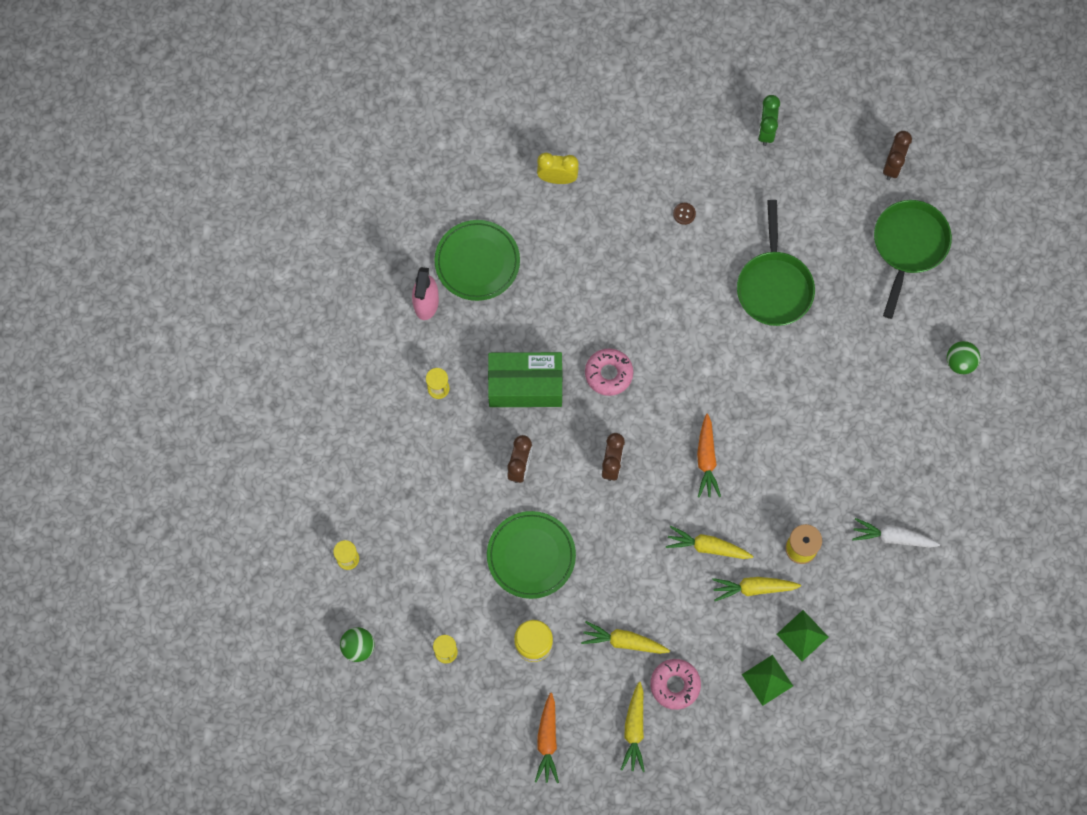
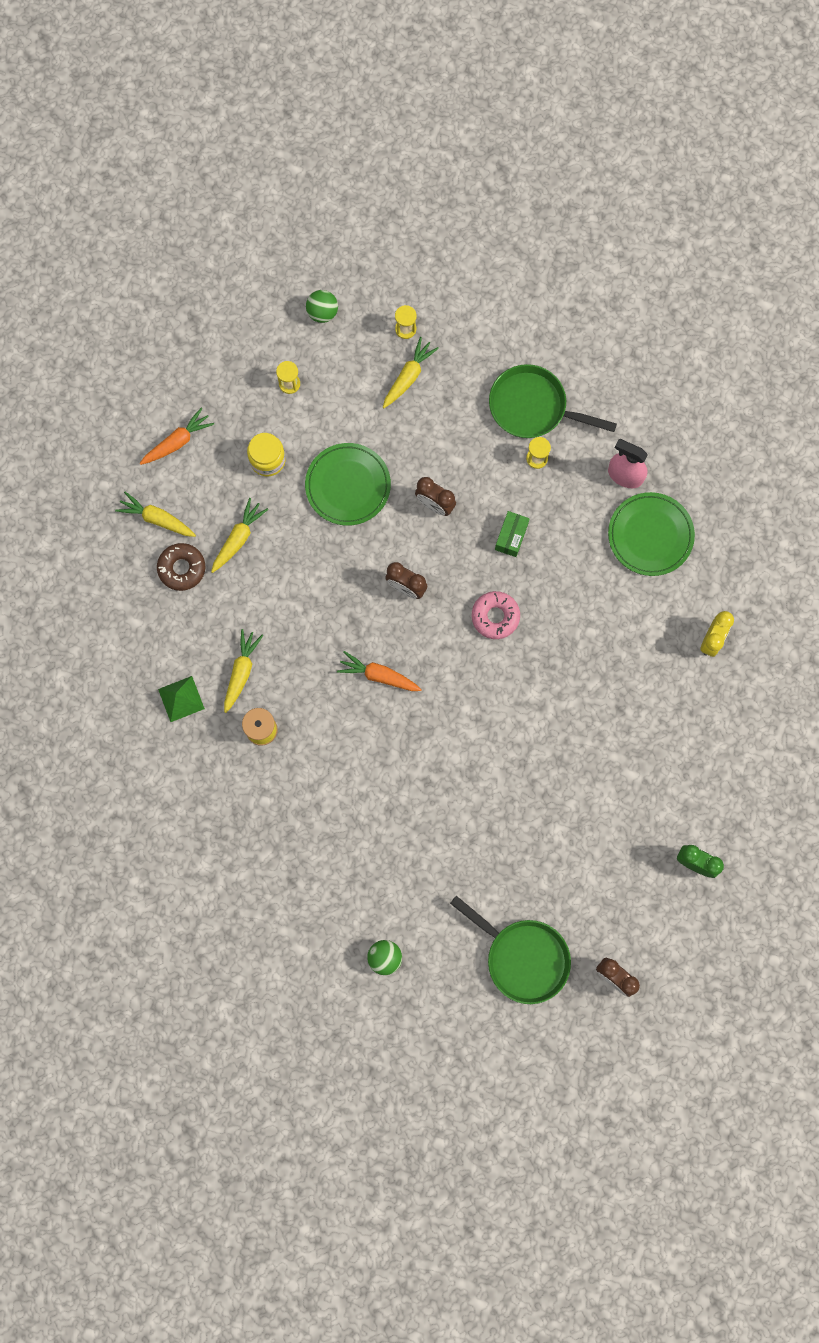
camera: 110 degrees right, 5 degrees up
(525, 385) = (511, 537): green box -> green box, size x0.51
(547, 740) = (177, 442): orange carrot -> orange carrot turned 120 degrees clockwise
(675, 685) = (182, 568): pink donut -> brown donut
(684, 214) = (633, 748): brown button -> none
(707, 547) = (296, 645): yellow carrot -> yellow carrot (408, 377)
(767, 680) = (153, 651): green pyramid -> none
(774, 286) = (527, 806): green pan -> green pan (533, 407)
(893, 537) = (239, 820): white carrot -> none

